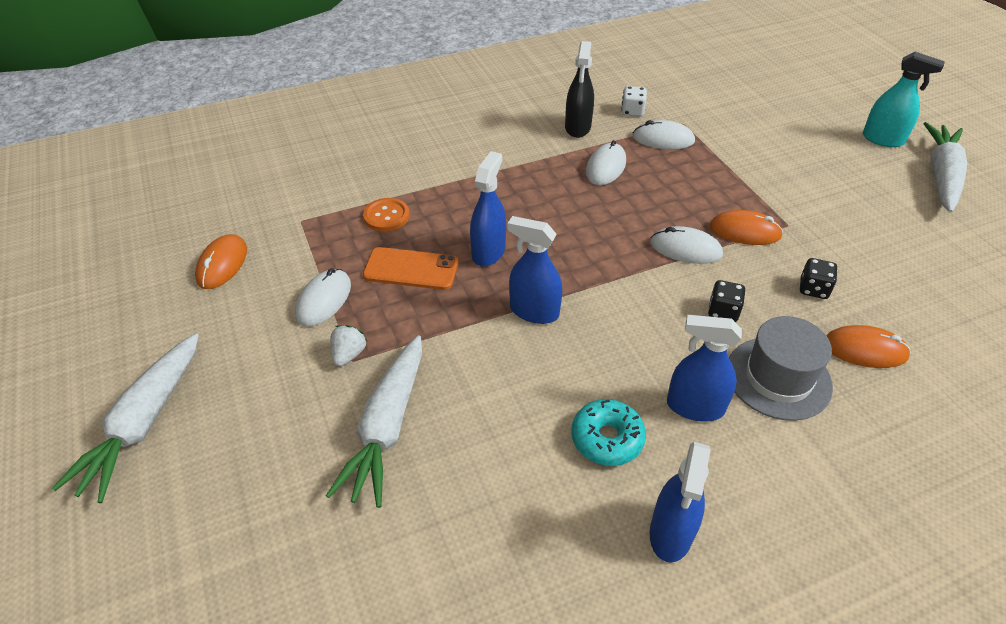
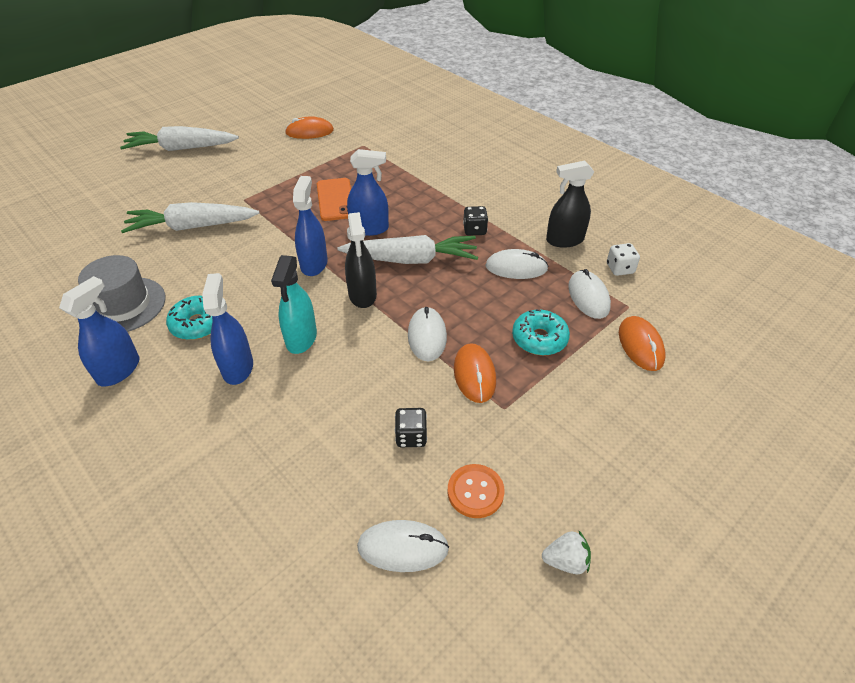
camera: 70 degrees right, 0 degrees up
(324, 300) = (292, 175): white mouse -> white mouse (403, 547)
(349, 354) = (248, 197): white strawberry -> white strawberry (565, 561)
(386, 216) = (386, 175): orange button -> orange button (475, 492)
(606, 281) = (362, 295): none -> black spray bottle
(671, 533) = (119, 370): blue spray bottle -> blue spray bottle turned 120 degrees clockwise
(709, 181) = (539, 339): none -> turquoise donut
(723, 311) = (353, 372): black dice -> black dice (474, 230)
(778, 378) = (282, 418): grey hat -> grey hat (124, 305)
(864, 350) = (337, 484): orange mouse -> orange mouse (640, 345)
(883, 139) = (743, 494): turquoise spray bottle -> turquoise spray bottle (301, 338)
(941, 175) = (705, 566): white carrot -> white carrot (411, 259)

